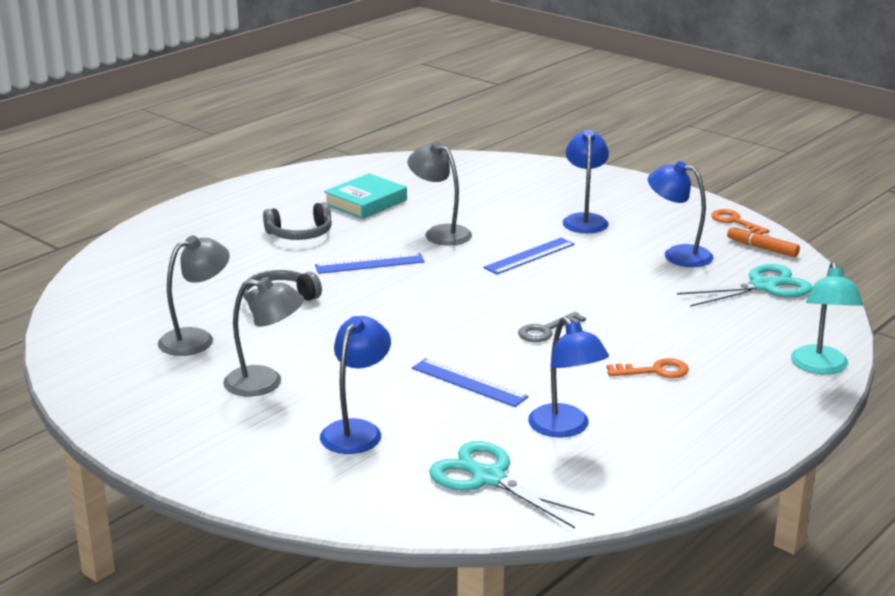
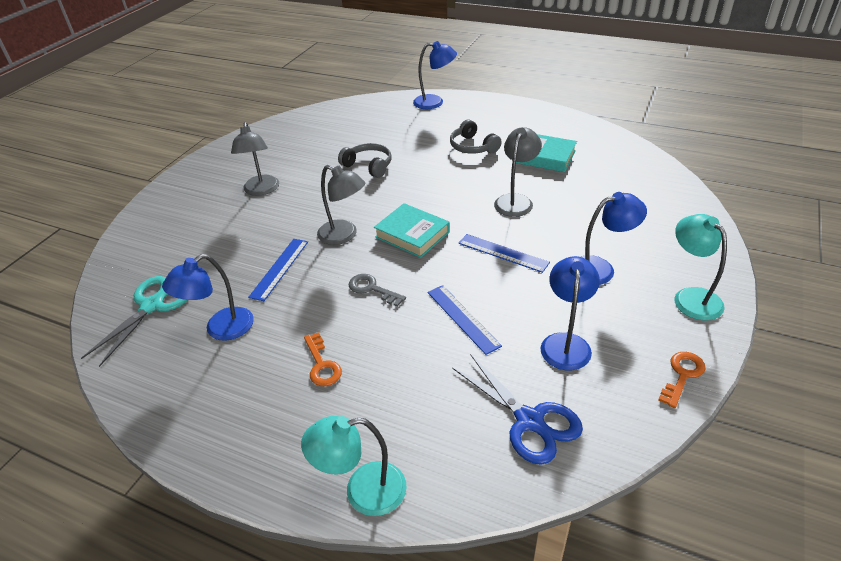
camera: 75 degrees right, 15 degrees up
(196, 339) = (309, 154): grey lamp -> grey lamp (344, 235)
(356, 430) = (209, 237): blue lamp -> blue lamp (435, 102)
(369, 263) = (443, 184): blue ruler -> blue ruler (463, 318)
(460, 296) = (412, 234): none -> turquoise book
(645, 196) = (691, 297): none -> turquoise lamp
(762, 248) = (628, 408): orange marker -> none
(763, 287) = (529, 420): turquoise scissors -> blue scissors

